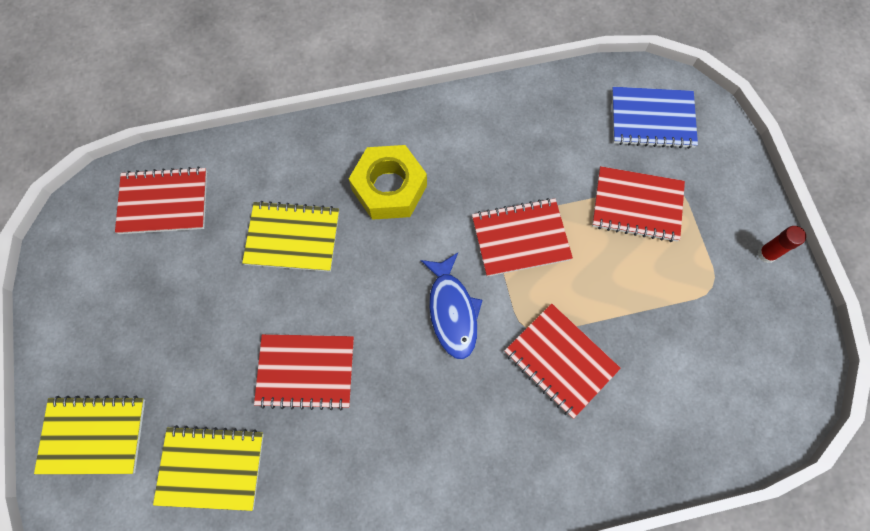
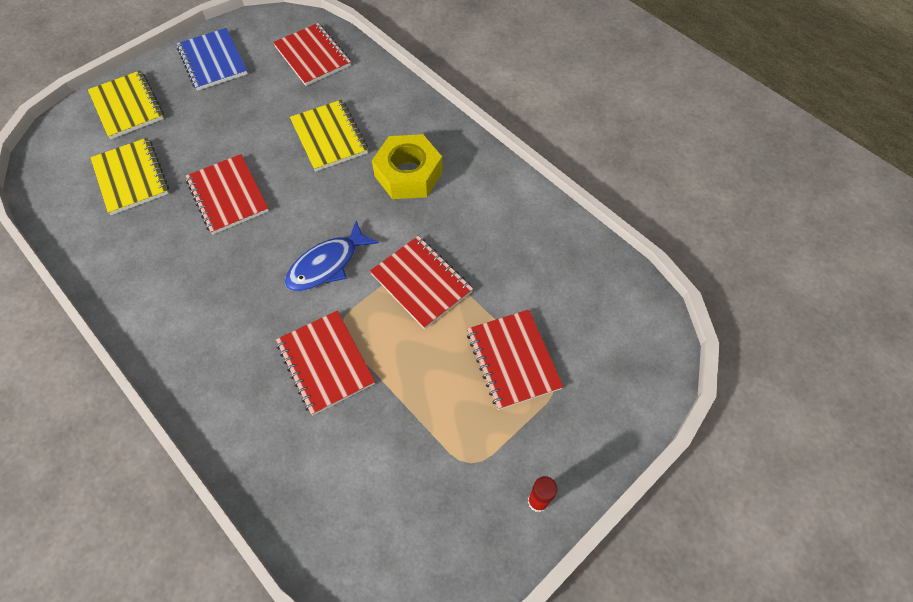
camera: 60 degrees right, 10 degrees down
(560, 361) = (325, 363): red notebook -> red notebook turned 45 degrees counterclockwise
(652, 119) = (613, 334): blue notebook -> blue notebook (213, 61)

